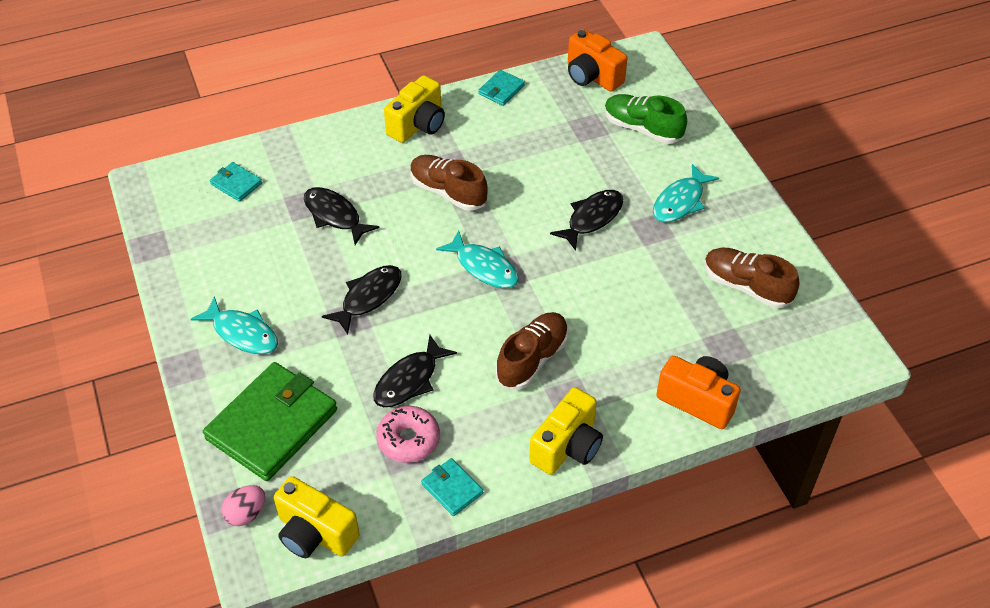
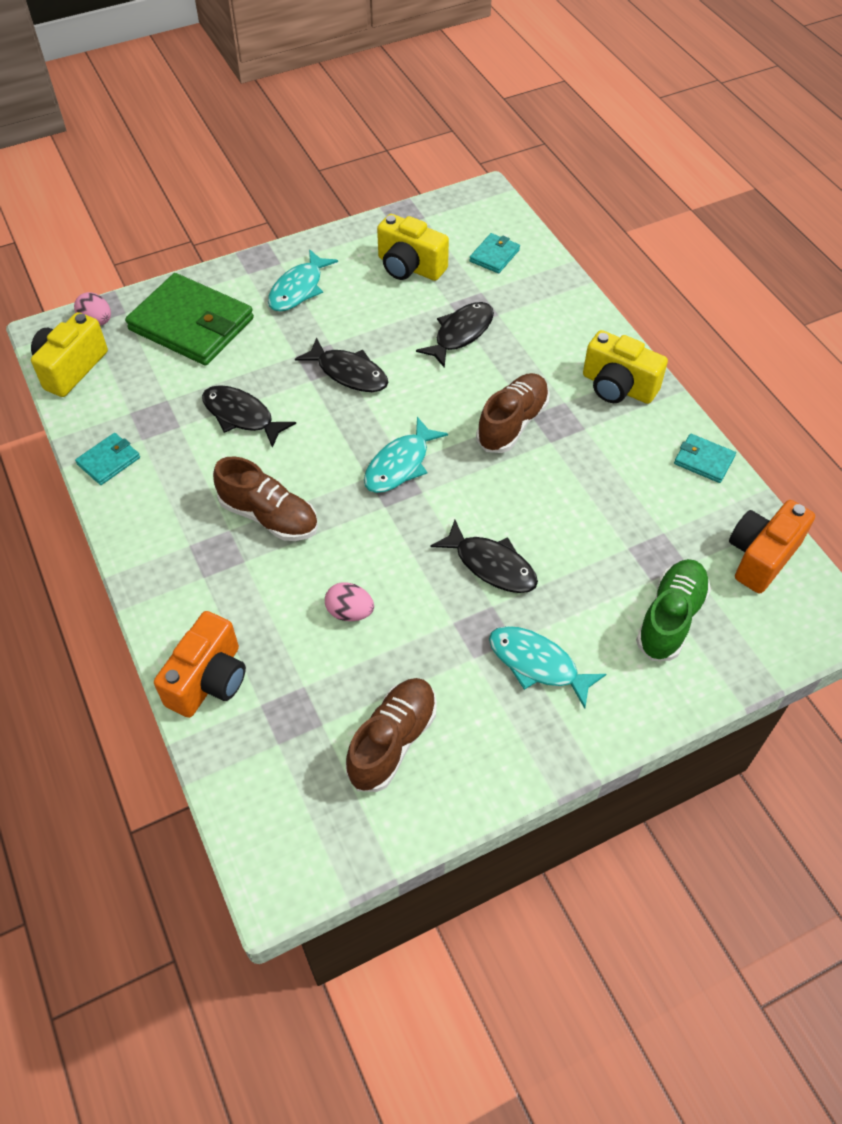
camera: 85 degrees right, 5 degrees up
(408, 440) = (168, 422): pink donut -> none
(567, 446) = (152, 553): yellow camera -> yellow camera (410, 267)
(633, 307) = (350, 612): none -> pink egg

